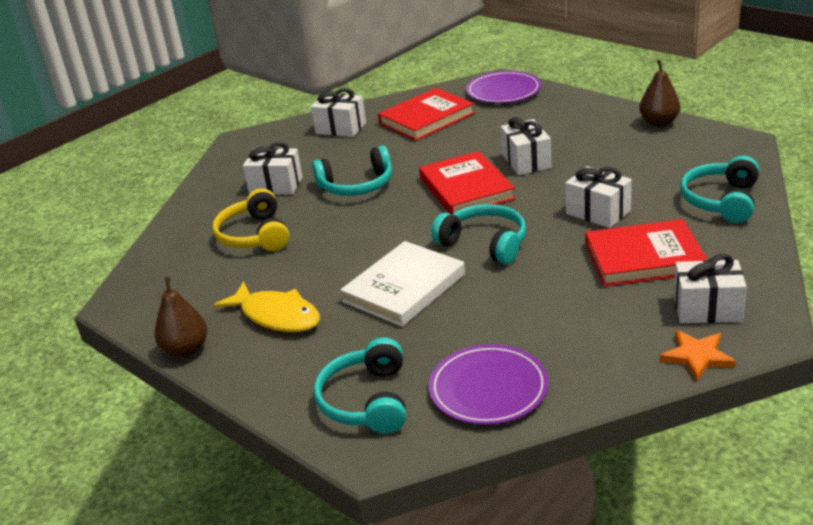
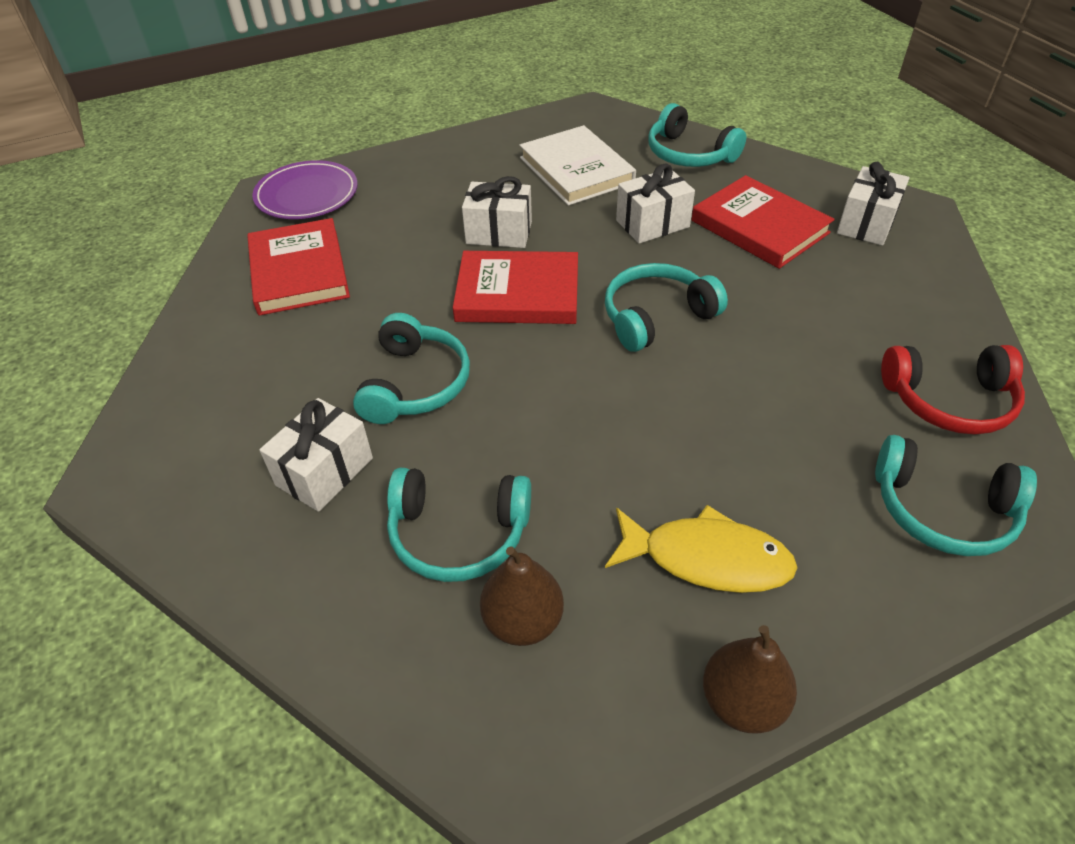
camera: 70 degrees left, 15 degrees up
(254, 235) = (458, 534): yellow headphones -> turquoise headphones
(276, 316) = (706, 558): yellow fish -> yellow fish turned 45 degrees clockwise
(341, 128) = (223, 355): white gift -> none
(404, 288) = (712, 410): white book -> white book (576, 170)
(488, 389) = (949, 401): purple plate -> red headphones
(644, 258) = (759, 227): red book -> red book turned 60 degrees counterclockwise
(659, 123) = (507, 132): brown pear -> brown pear (523, 621)
(697, 356) = (939, 255): orange star -> none

